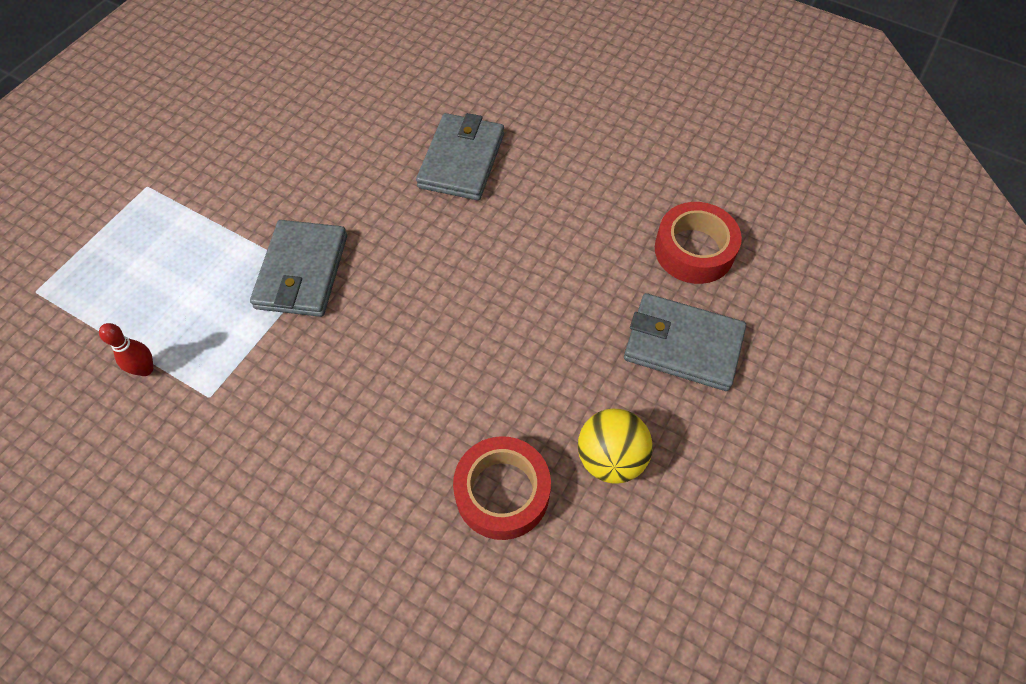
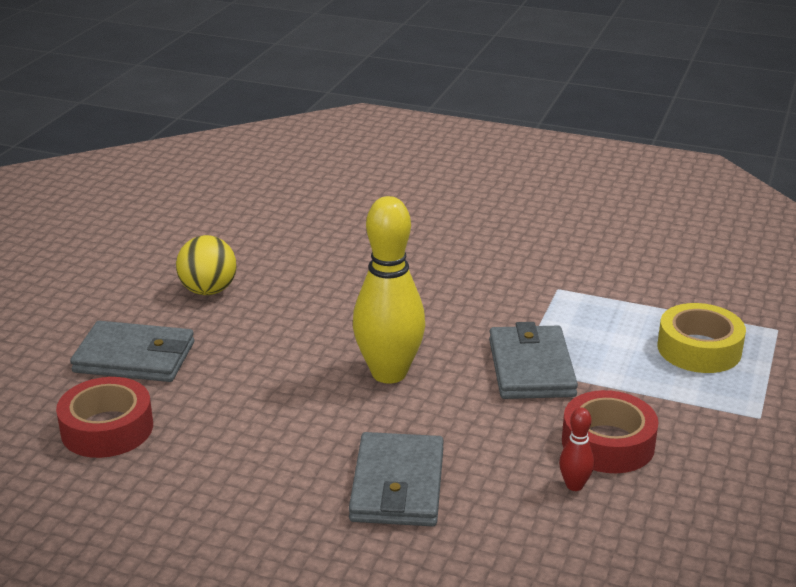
camera: 170 degrees right, 30 degrees down
(132, 274) = (699, 349): none -> yellow tape
(145, 369) = (625, 296): red bowling pin -> red bowling pin (574, 485)
(436, 284) = (389, 373): none -> yellow bowling pin
(502, 492) = (295, 268): red tape -> red tape (608, 443)

